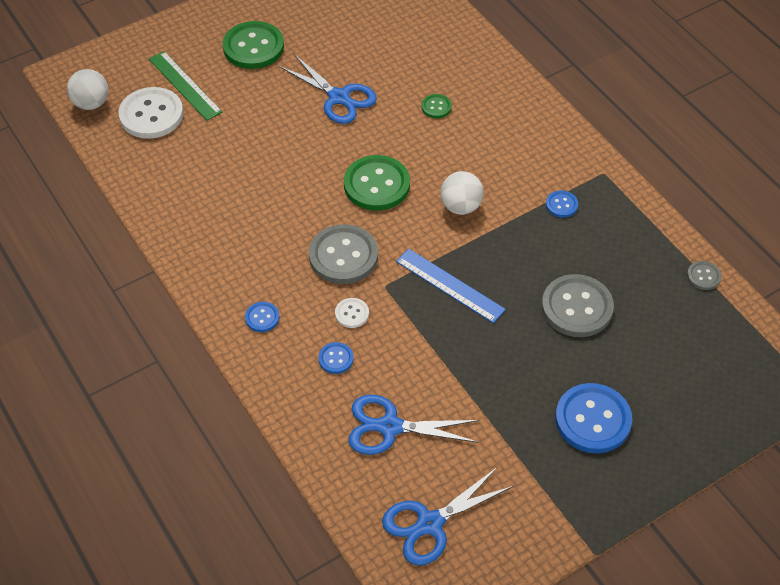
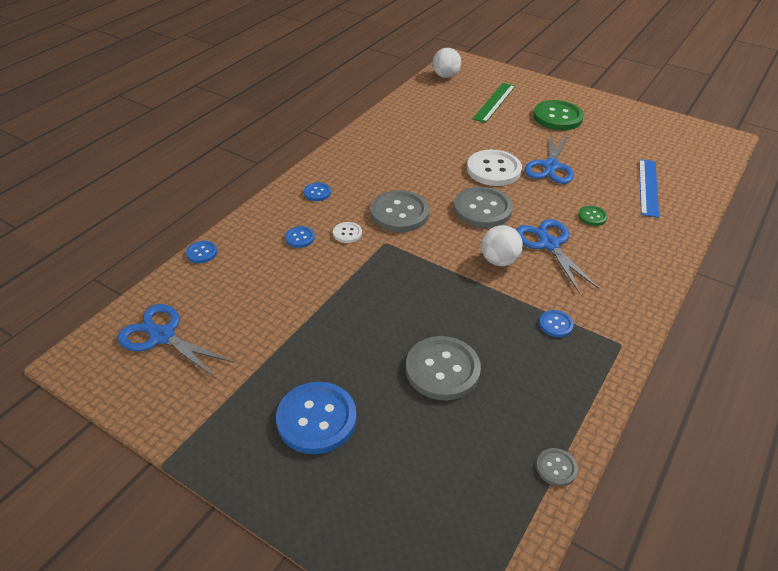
camera: 65 degrees right, 10 degrees down
(151, 115) = (457, 98): white button -> white button (493, 170)
(311, 459) = (202, 253): none -> blue button
(376, 185) = (482, 209): green button -> grey button
(389, 427) = (249, 285): blue scissors -> blue scissors (549, 244)
(450, 285) = (411, 278): blue ruler -> blue ruler (648, 187)

